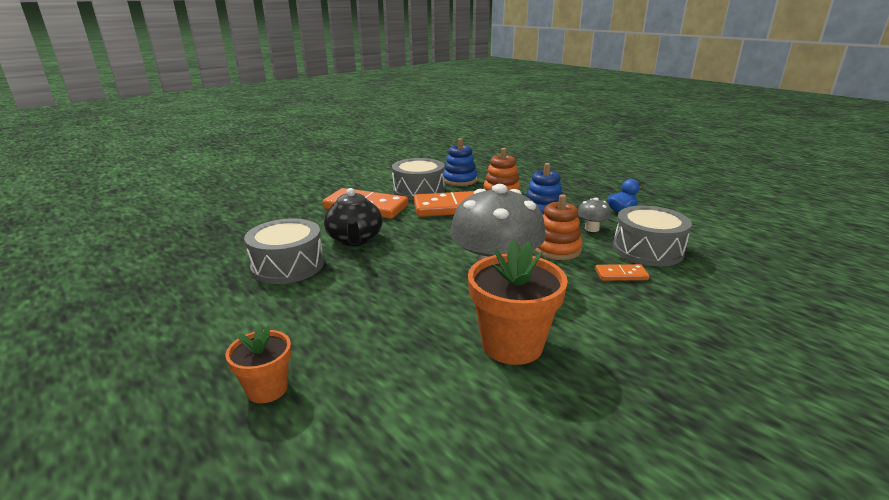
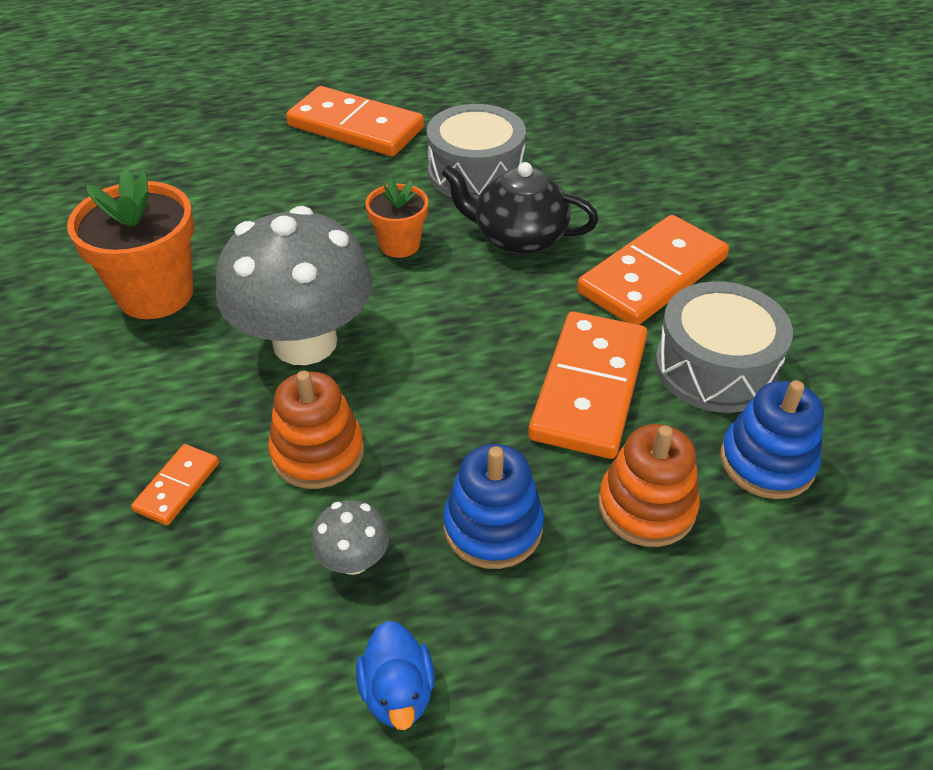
camera: 115 degrees right, 20 degrees up
(228, 333) = (356, 127): none -> orange domino
(267, 389) = (249, 140): orange flower pot -> orange flower pot (399, 245)
(647, 250) = (208, 592): grey drum -> none

